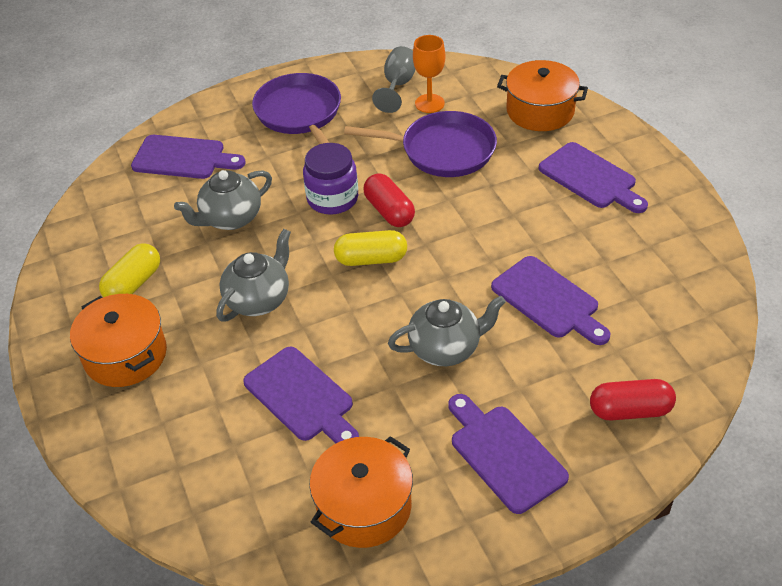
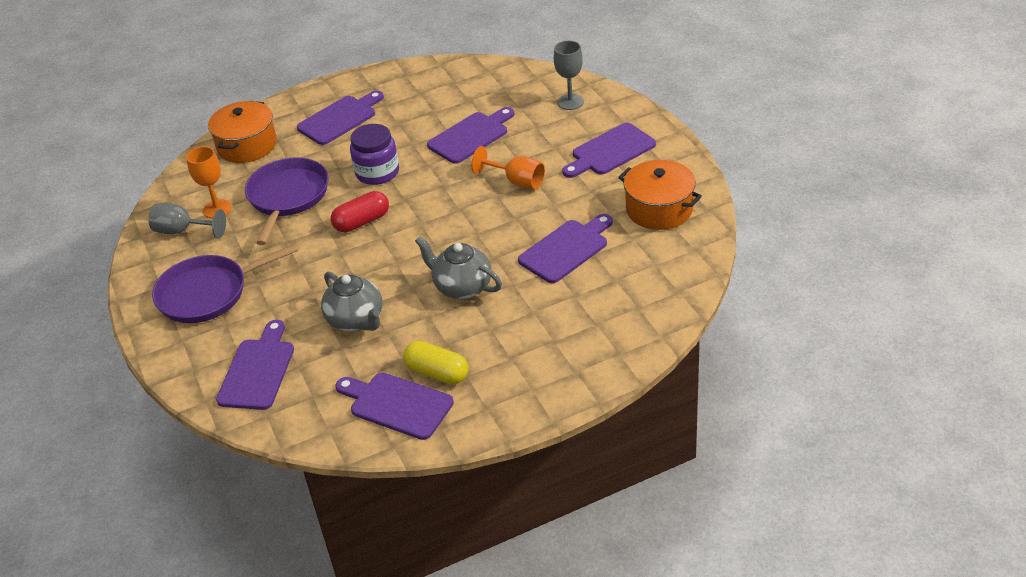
camera: 90 degrees left, 5 degrees down
(102, 255) = (397, 404): none -> purple cutting board
(125, 355) = (524, 361): orange pot -> none
(332, 199) = (340, 257): purple jar -> purple jar (377, 172)
(371, 259) = (419, 227): yellow capsule -> none
(446, 348) = (517, 181): grey teapot -> orange goblet
(630, 410) = (570, 102): red capsule -> grey goblet

